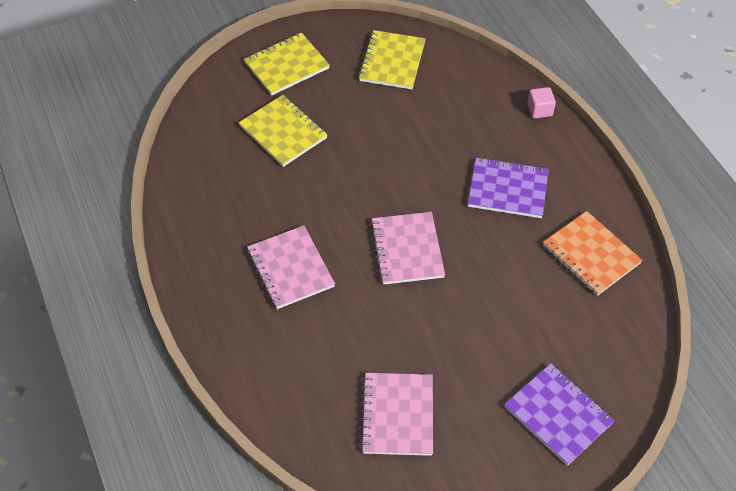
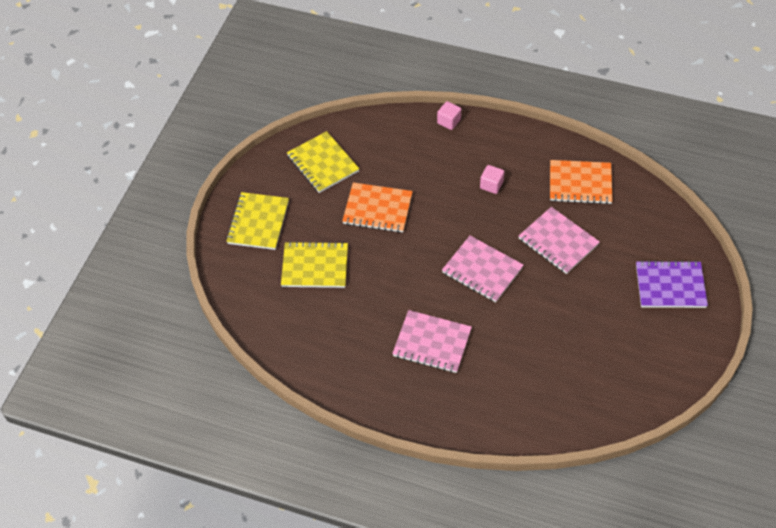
camera: 45 degrees left, 0 degrees up
(388, 130) = (377, 209): none -> orange notebook
(397, 415) = (596, 365): pink notebook -> pink notebook (558, 242)
(507, 189) = (491, 185): purple notebook -> pink cube

